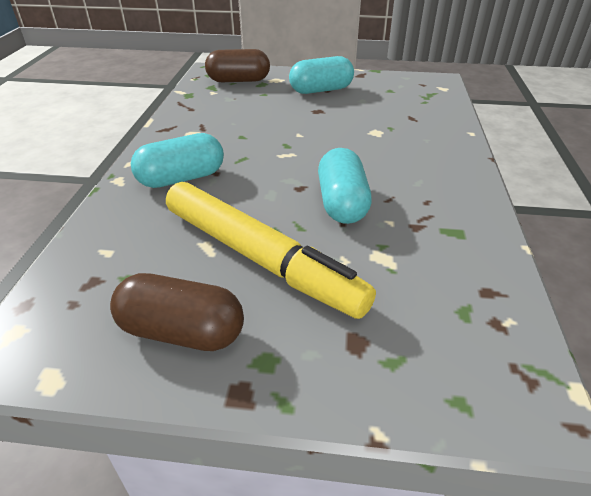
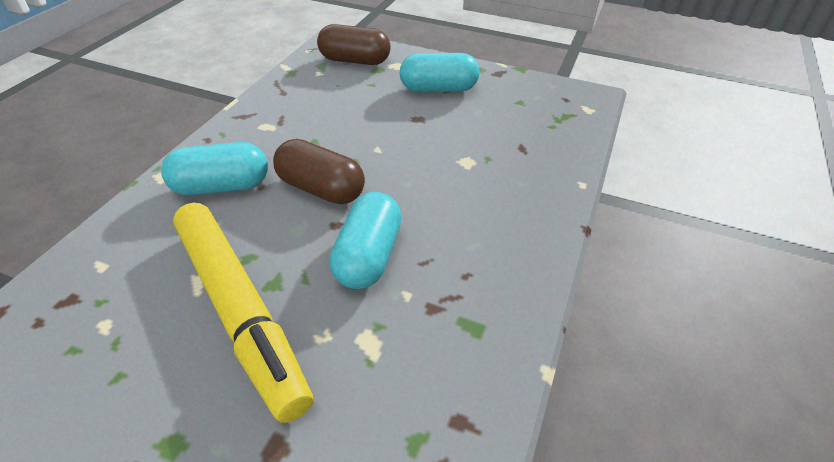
camera: 15 degrees right, 5 degrees up
(182, 331) = (114, 384): brown capsule -> brown capsule (321, 189)

